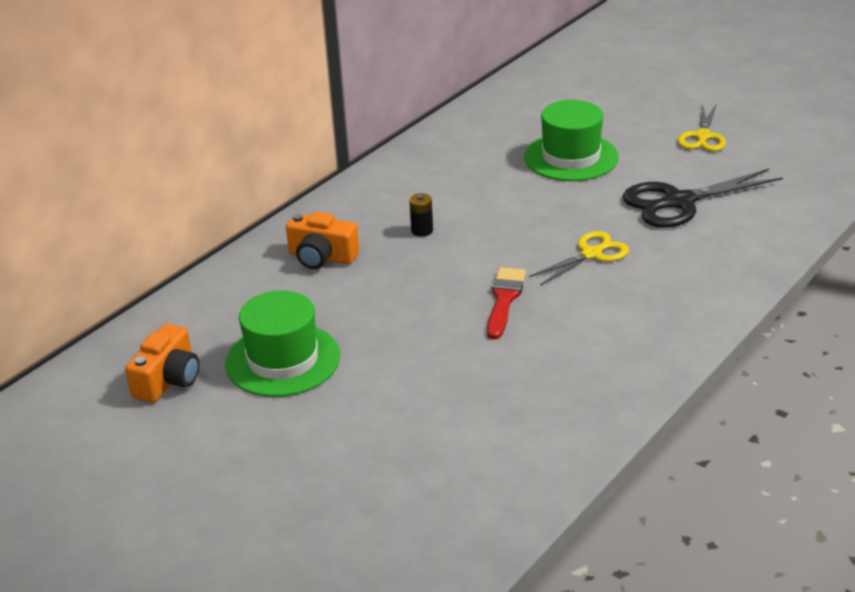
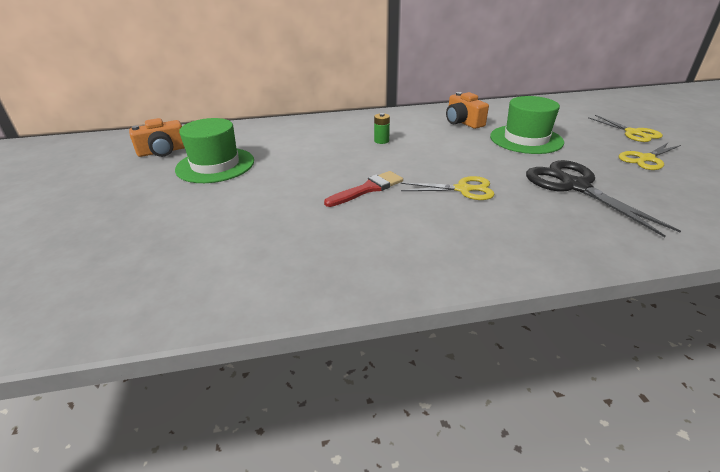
camera: 40 degrees right, 0 degrees up
(322, 257) = (314, 133): orange camera -> orange camera (463, 122)
(422, 230) = (381, 141): black battery -> green battery
(659, 101) = (633, 133): none -> yellow scissors
(679, 202) = (575, 186): black scissors -> black scissors turned 45 degrees clockwise

